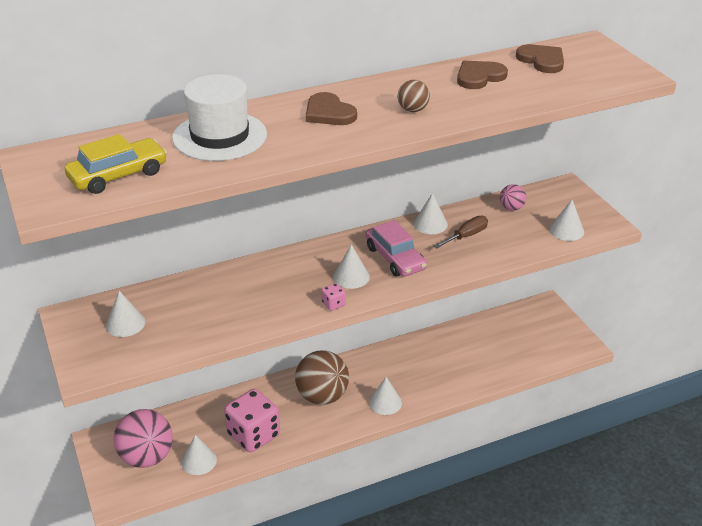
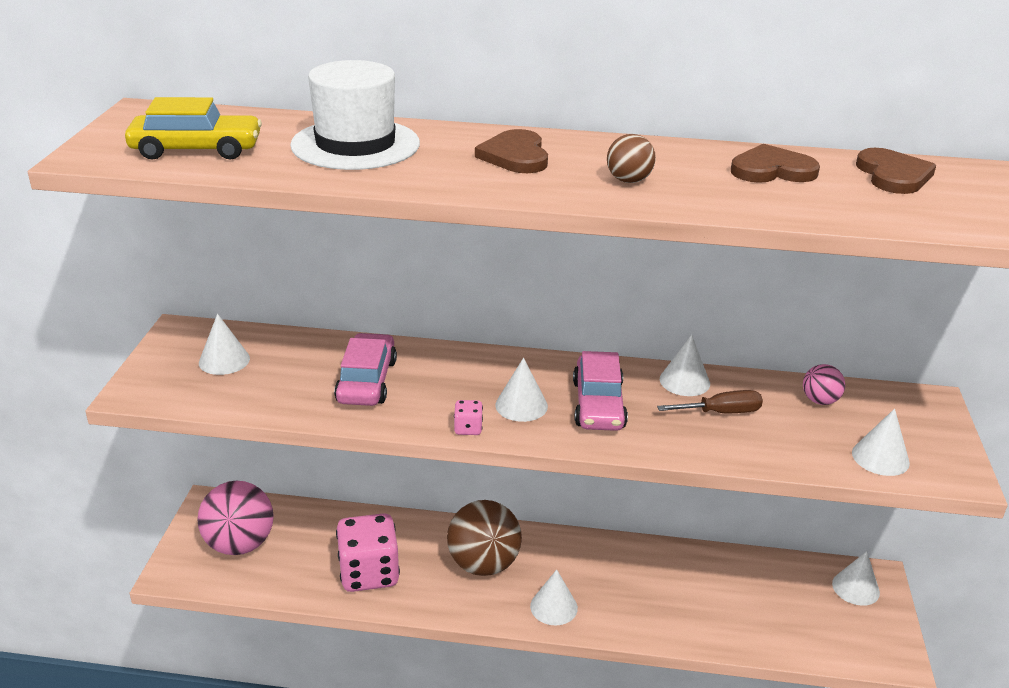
camera: 30 degrees right, 5 degrees down
(199, 461) = (287, 574): white cone -> white cone (855, 588)
(239, 299) = (367, 381): none -> pink car

